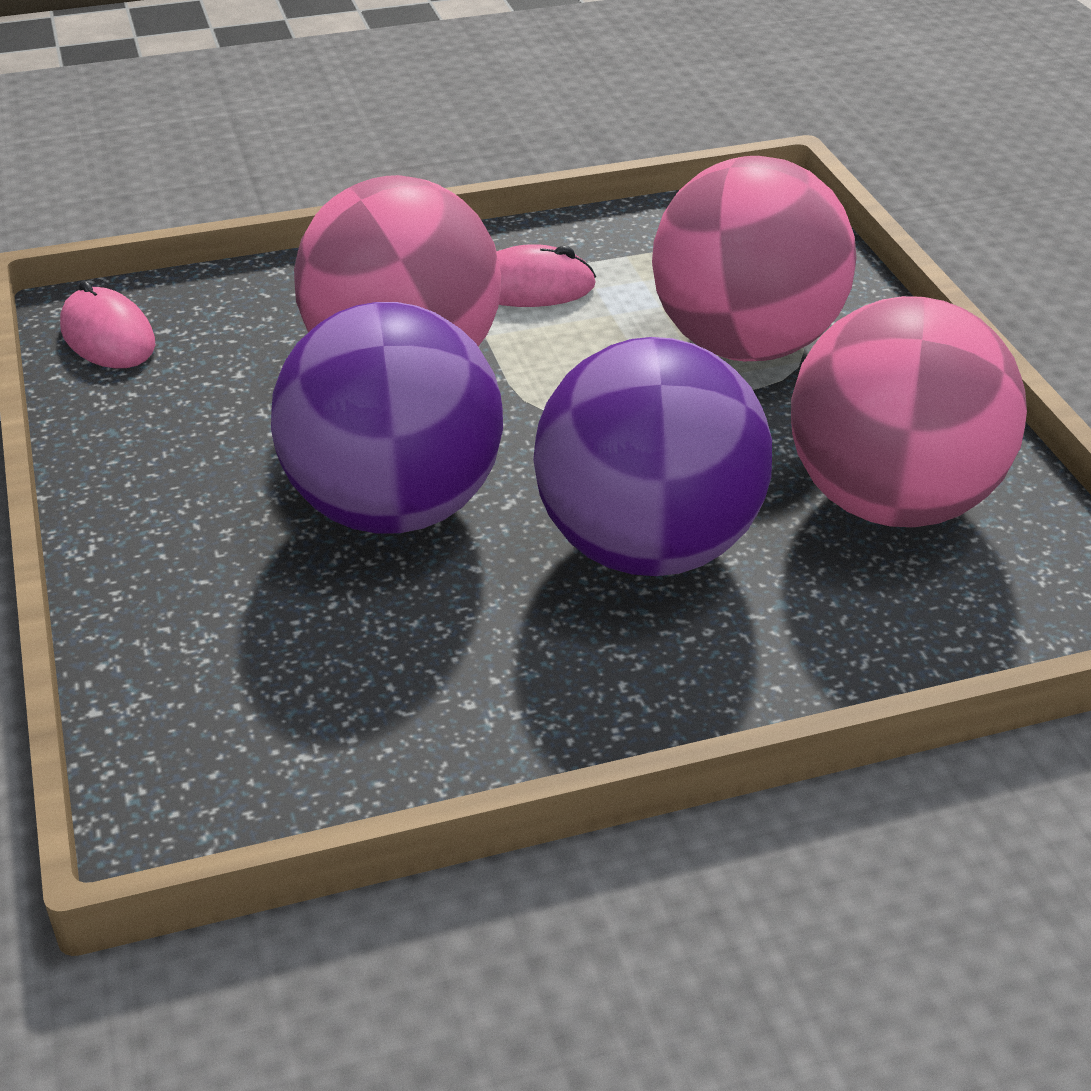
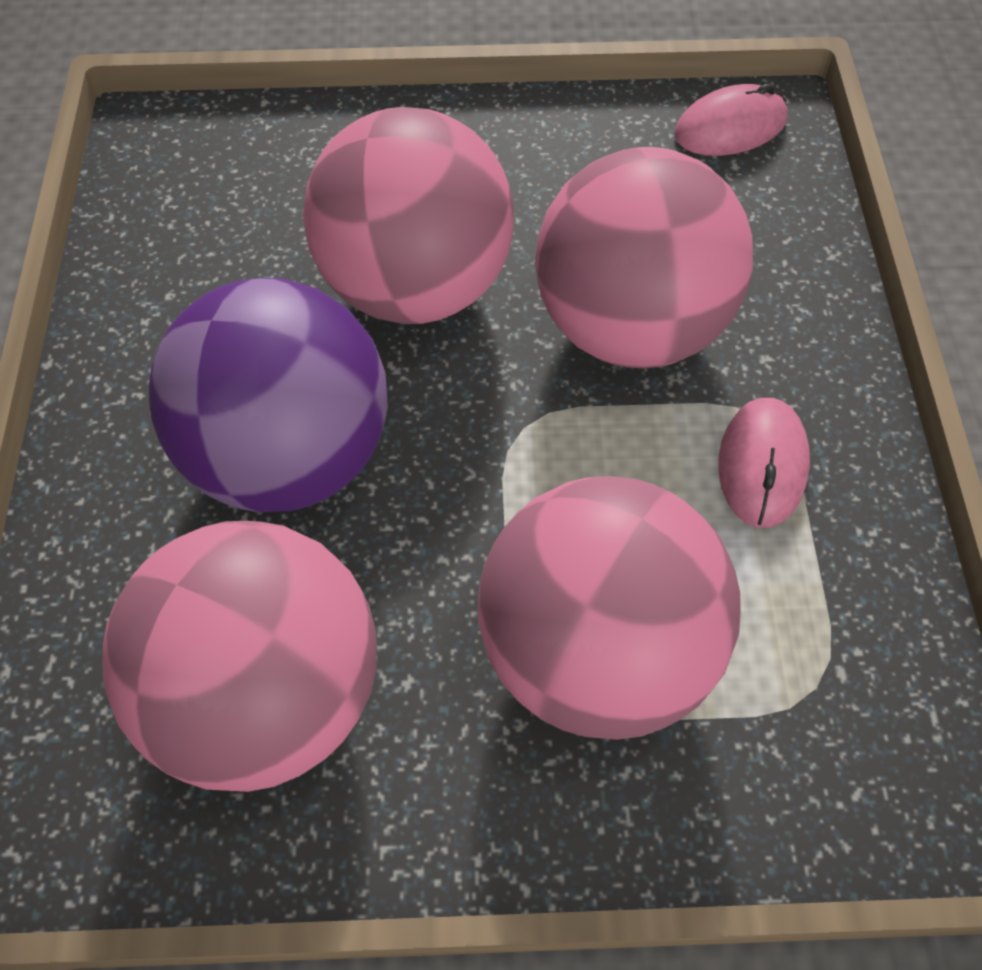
camera: 105 degrees right, 20 degrees up
(394, 507) = (416, 286): purple ball -> pink ball

